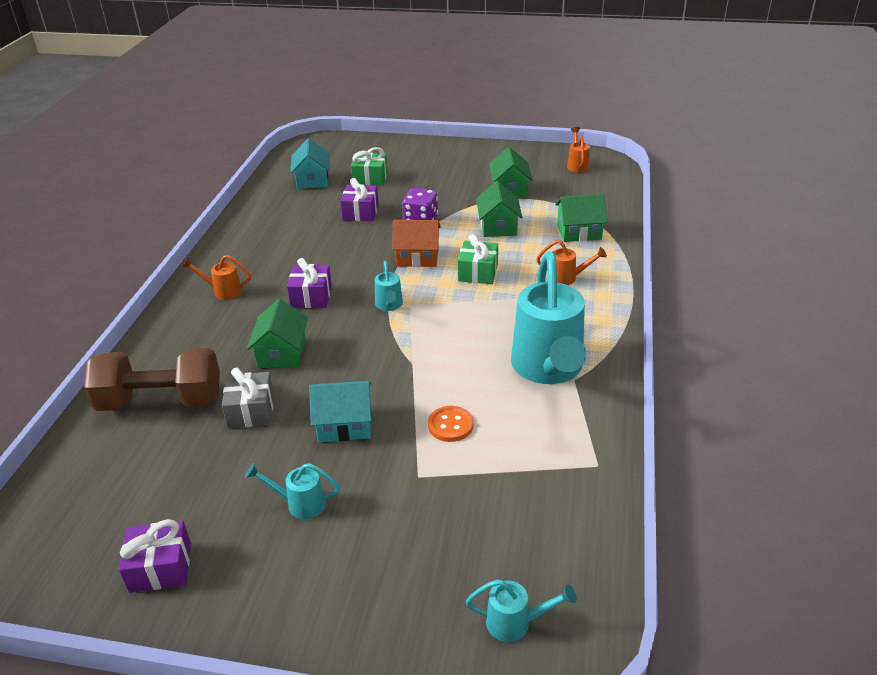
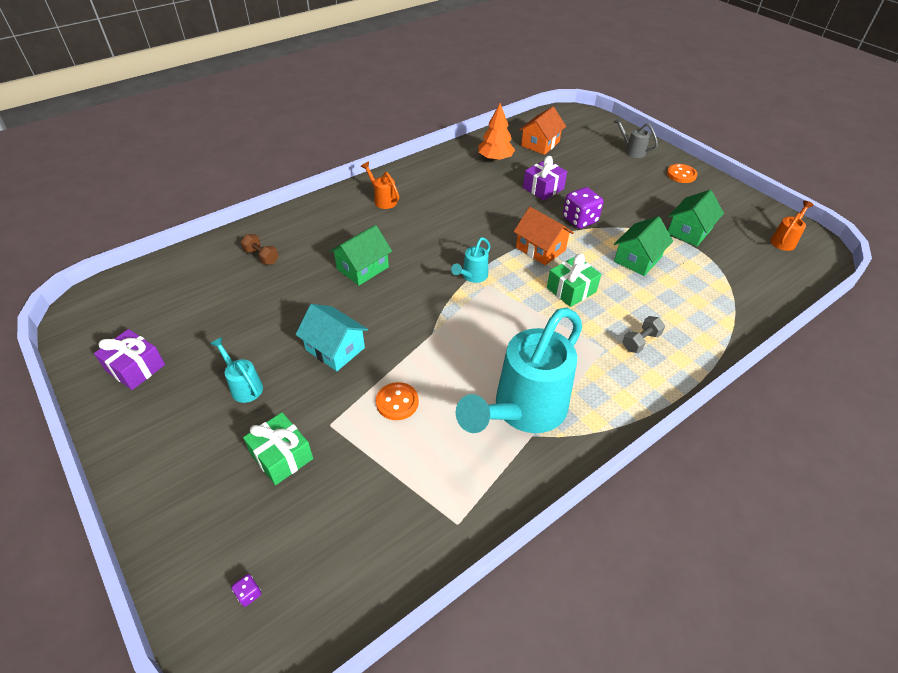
camera: 40 degrees right, 10 degrees up
(161, 401) = (261, 256): brown dumbbell -> brown dumbbell, size x0.42
(251, 411) = (297, 298): grey gift -> none
(287, 209) = (495, 159): none -> orange tree
(311, 296) = (430, 236): purple gift -> none
(312, 180) = (540, 144): turquoise house -> orange house
(370, 178) = (584, 163): green gift -> green gift (282, 456)
(396, 152) = (631, 150): none -> grey watering can
(455, 153) = (681, 174): none -> orange button
(516, 623) = (249, 594): turquoise watering can -> purple dice
(567, 278) = (640, 341): orange watering can -> grey dumbbell
(579, 232) = (705, 305): green house -> none

